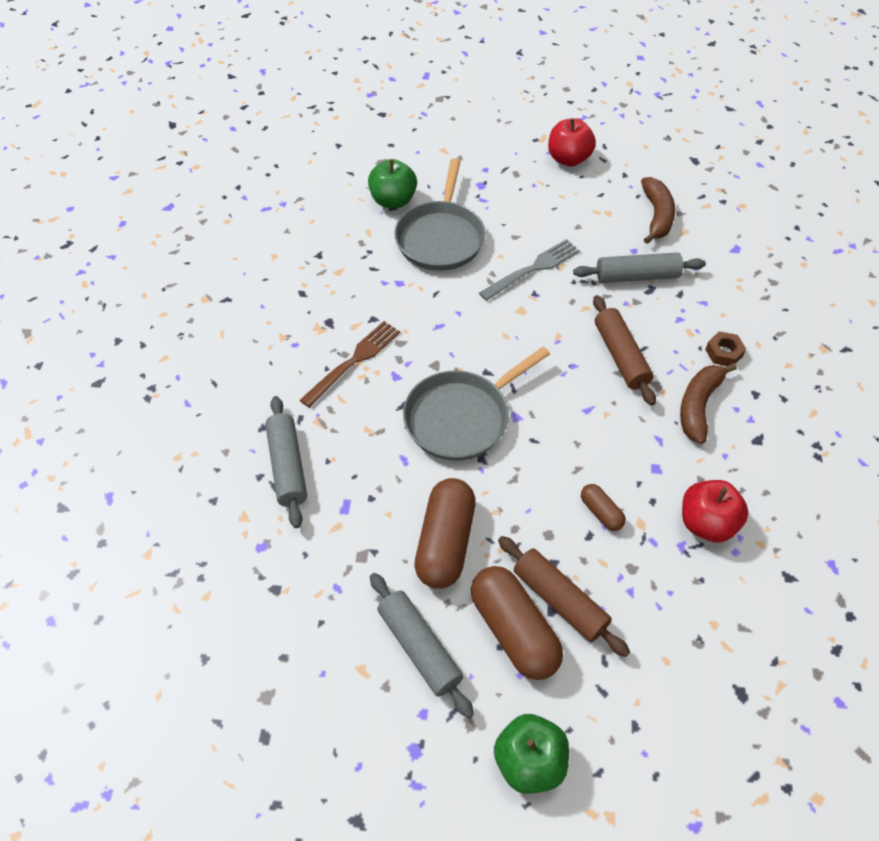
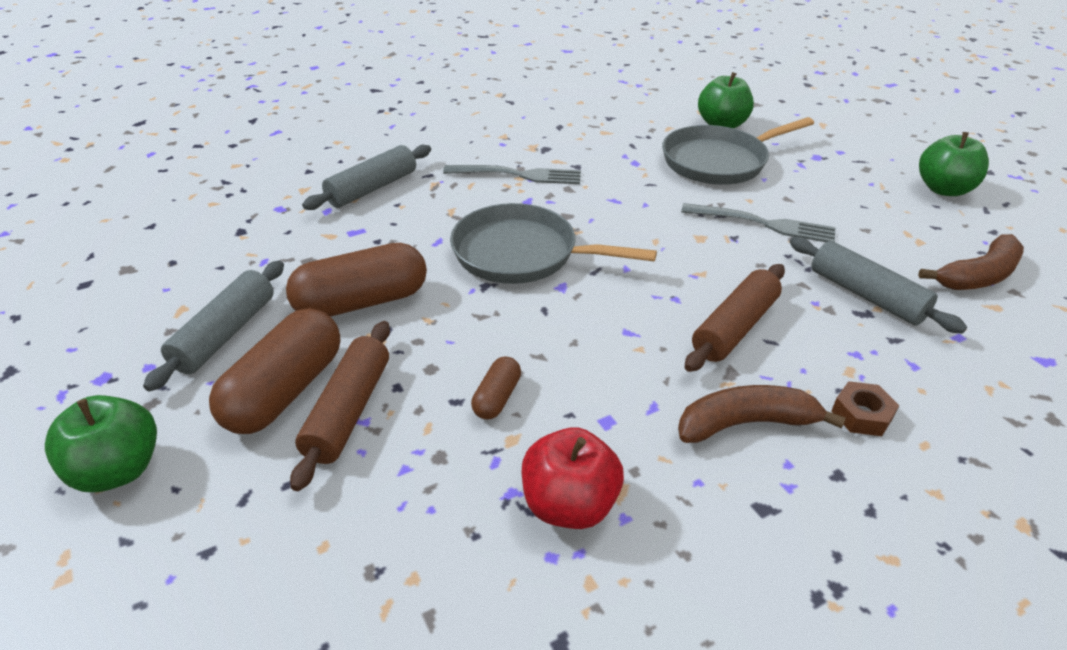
camera: 55 degrees right, 15 degrees down
(354, 361) = (519, 175): brown fork -> grey fork
(568, 159) = (943, 189): red apple -> green apple

